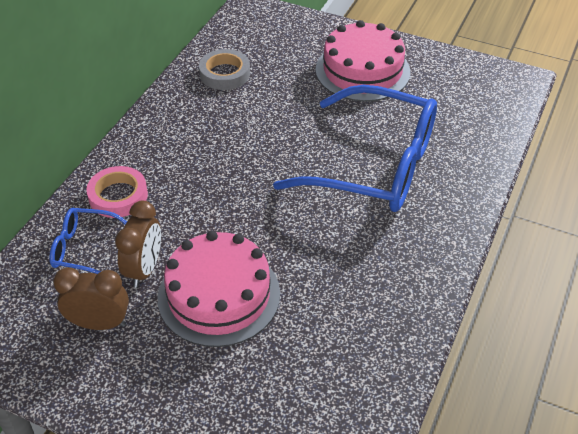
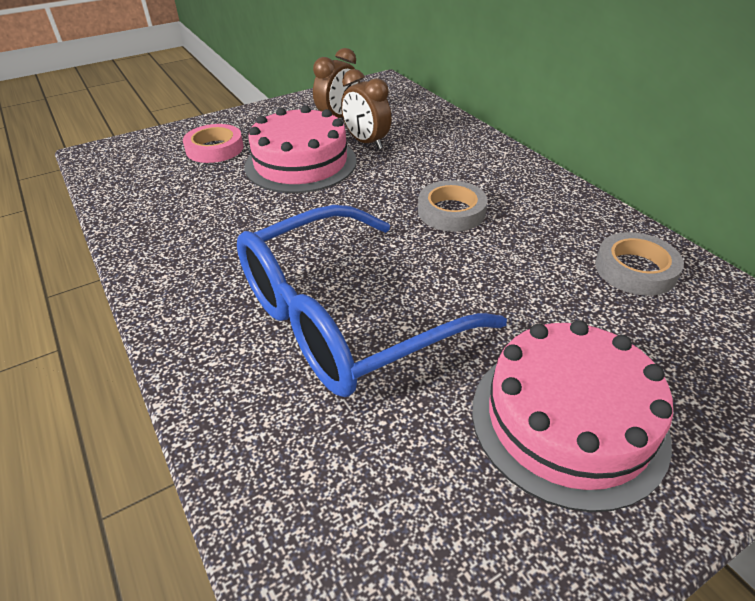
camera: 125 degrees right, 5 degrees down
(84, 249) = (416, 126): blue glasses -> none
(118, 196) = (463, 151): pink tape -> pink tape (215, 148)
(223, 167) = (451, 211): none -> grey tape

